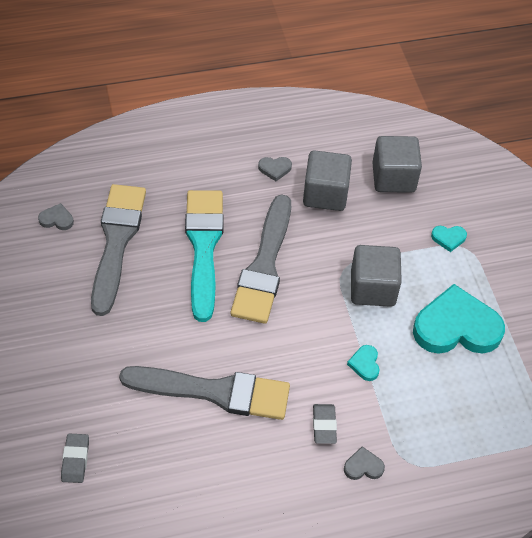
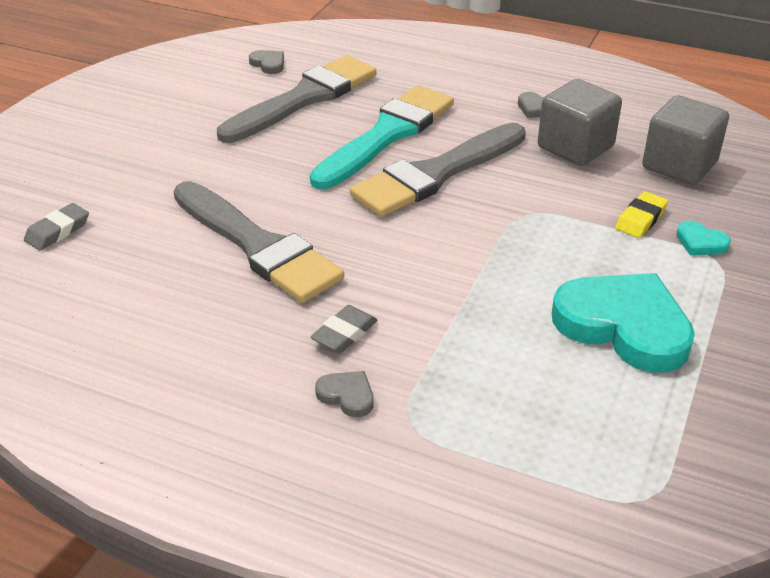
camera: 40 degrees right, 15 degrees down
(365, 364) = (460, 304): turquoise heart -> none
(372, 288) = (546, 244): grey cube -> none
(406, 237) = (640, 219): none -> yellow eraser

